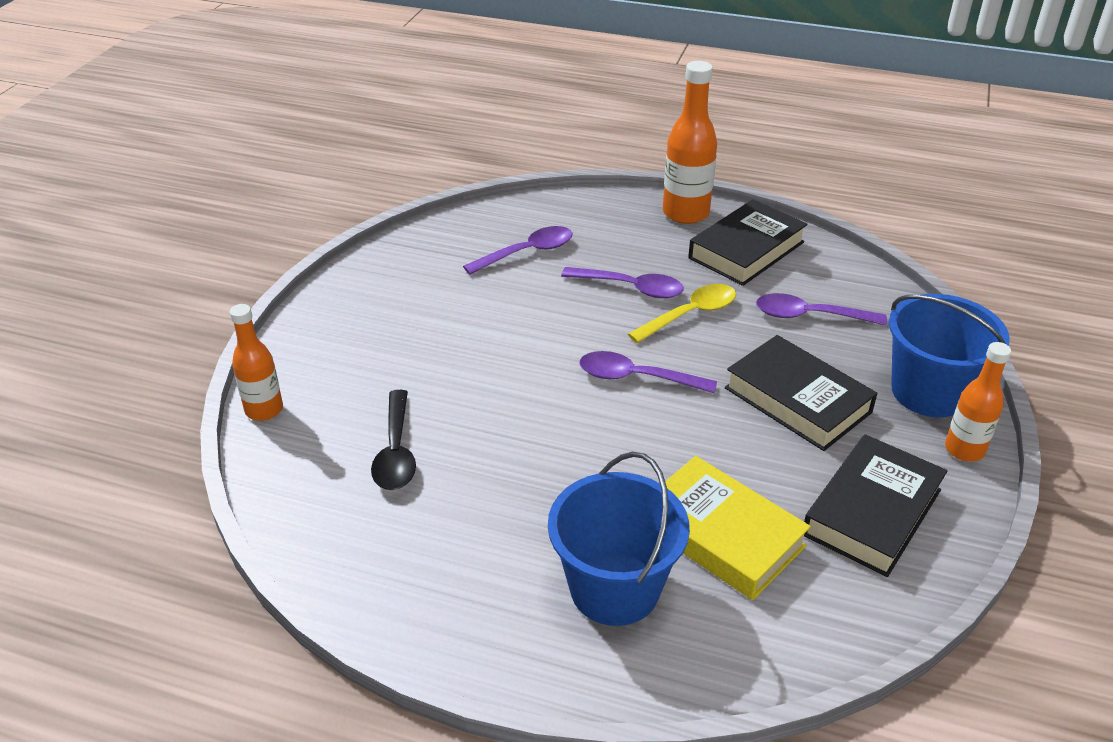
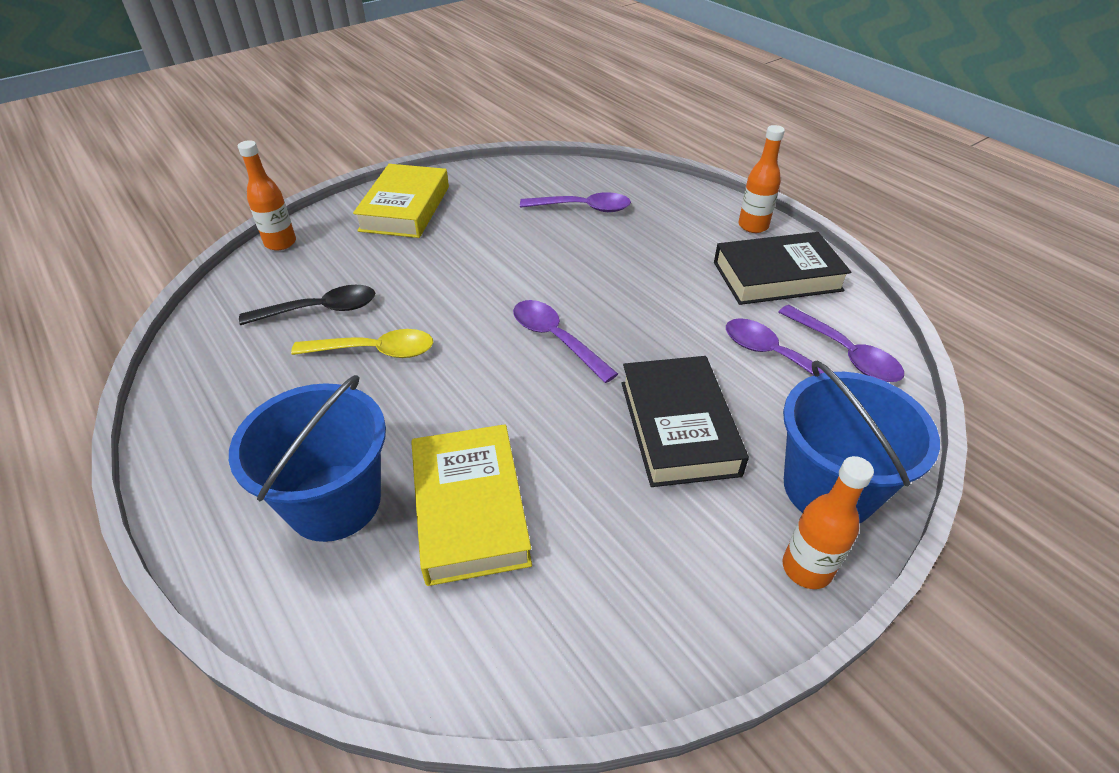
camera: 35 degrees right, 5 degrees up
(353, 321) = (405, 208): none -> yellow book
(396, 452) = (320, 310): black spoon -> black spoon turned 135 degrees counterclockwise
(630, 288) = (635, 266): purple spoon -> purple spoon (845, 353)
(685, 213) = (753, 226): orange bottle -> orange bottle, size x0.64
(690, 314) = (662, 308): yellow spoon -> yellow spoon (375, 351)
(872, 512) = (633, 573): black book -> none

